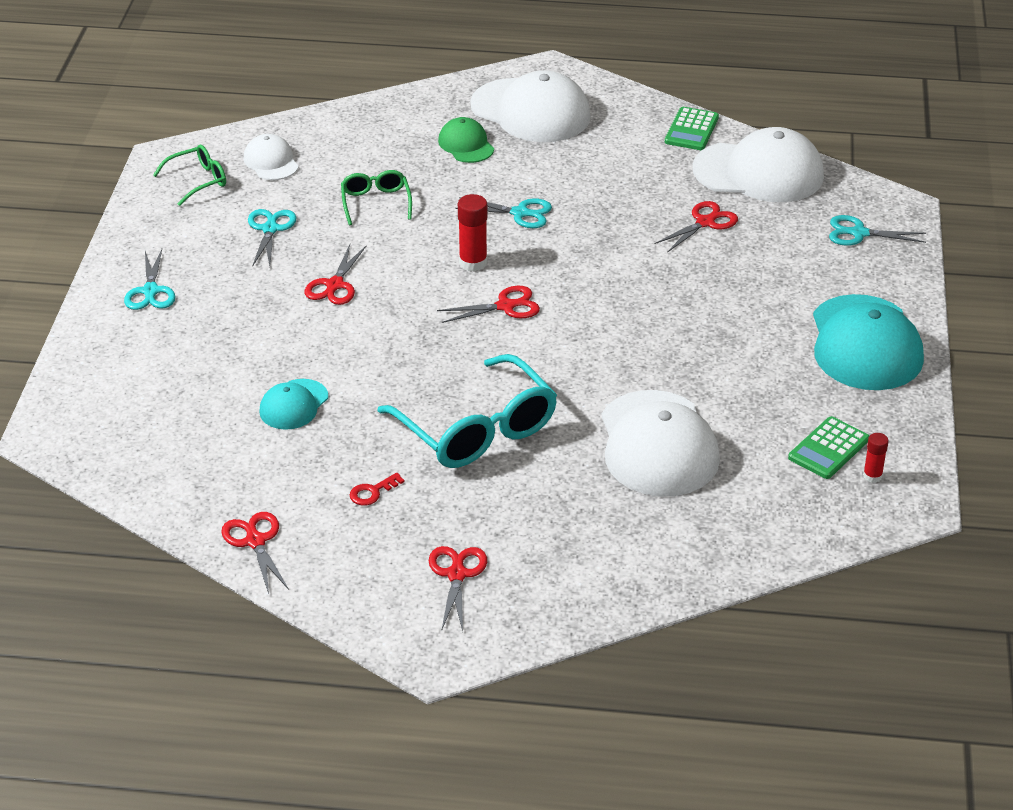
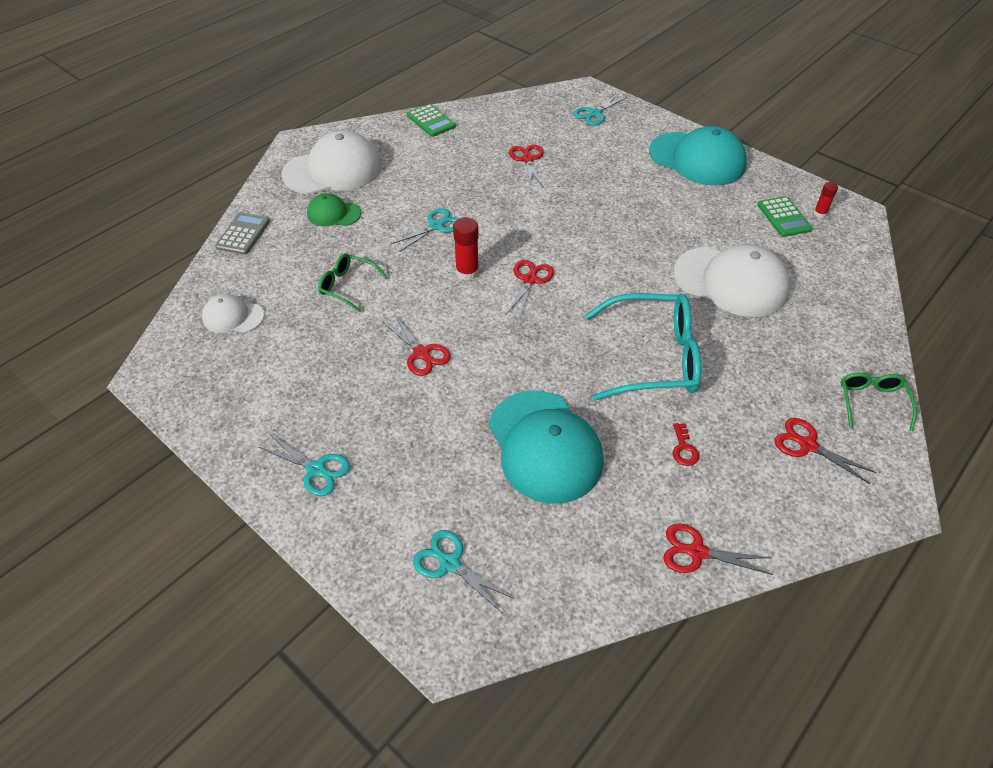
camera: 55 degrees left, 10 degrees up
(198, 181) = (205, 369): green glasses -> green glasses (871, 402)
(270, 229) = (315, 357): turquoise scissors -> turquoise scissors (450, 563)
(293, 405) = (544, 446): turquoise cap -> turquoise cap, size x1.94
(378, 111) = (243, 234): none -> grey calculator
(759, 172) = (501, 118): white cap -> none

